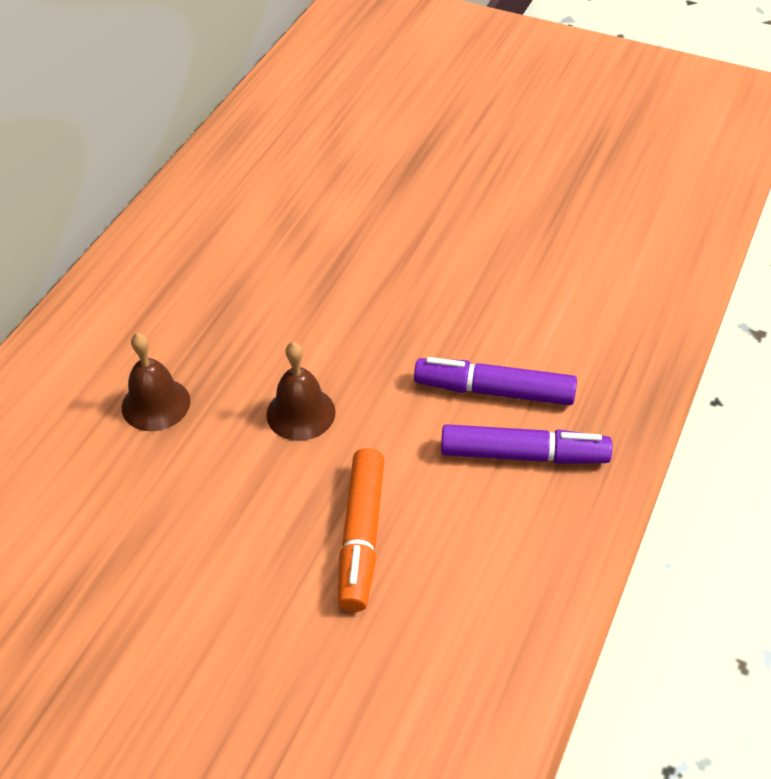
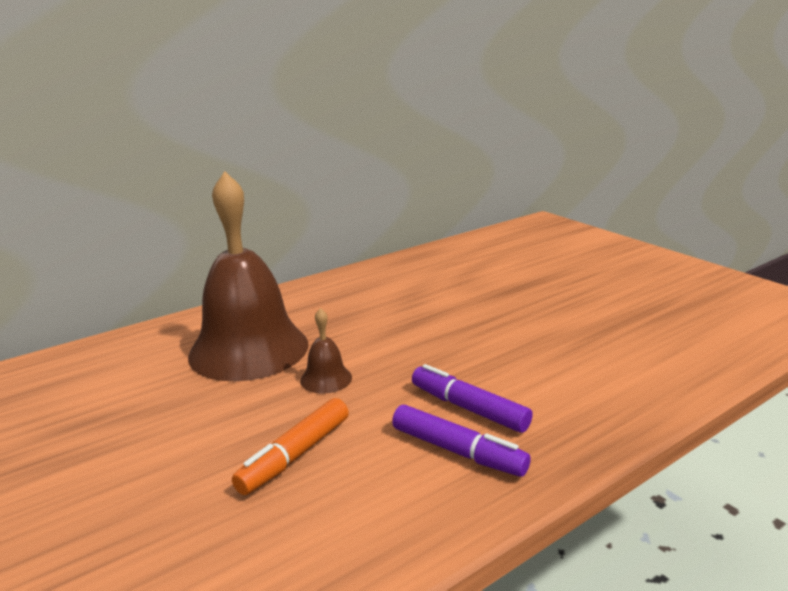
camera: 30 degrees right, 25 degrees down
(156, 404) = (249, 349): brown bell -> brown bell, size x2.49

